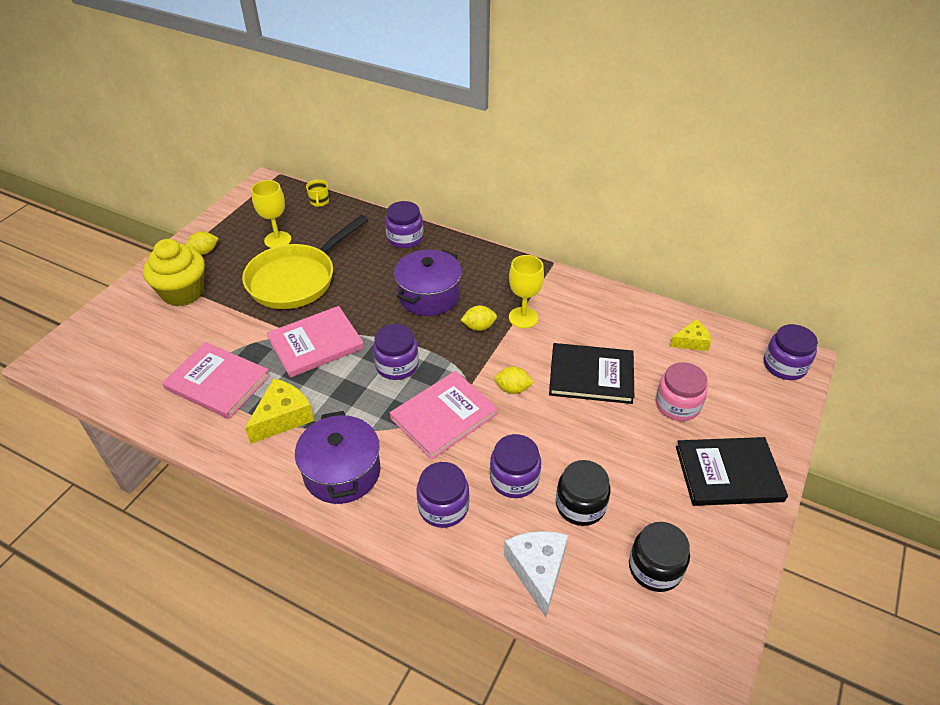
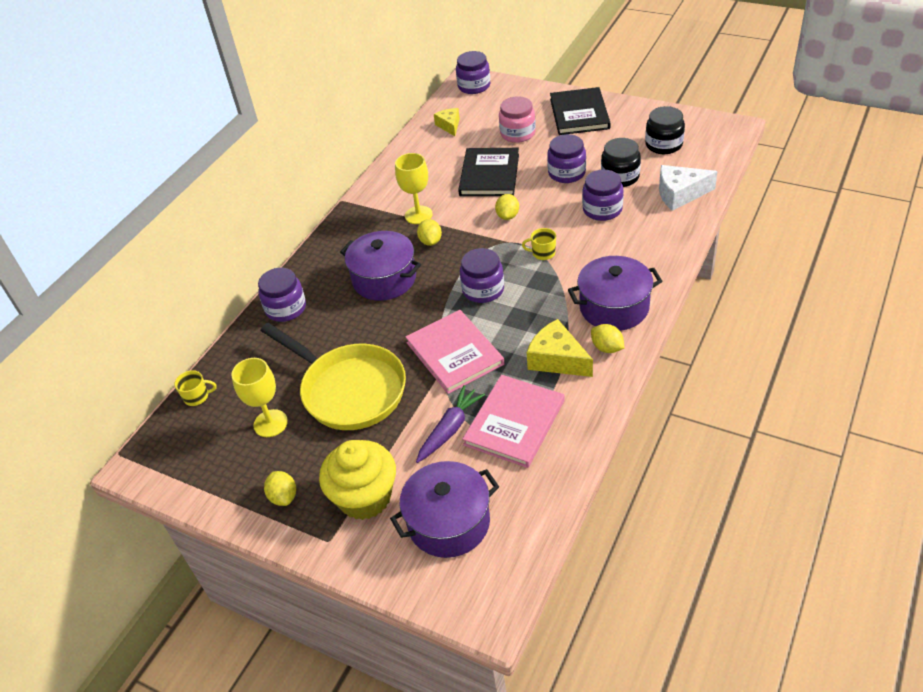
camera: 85 degrees left, 0 degrees up
(136, 339) = (449, 522): none -> purple pot
(229, 340) = (450, 429): none -> purple carrot
(284, 459) = (607, 348): none -> yellow lemon
(443, 416) = (543, 253): pink book -> yellow mug
(443, 507) = (636, 244): purple jar -> purple jar (566, 173)

